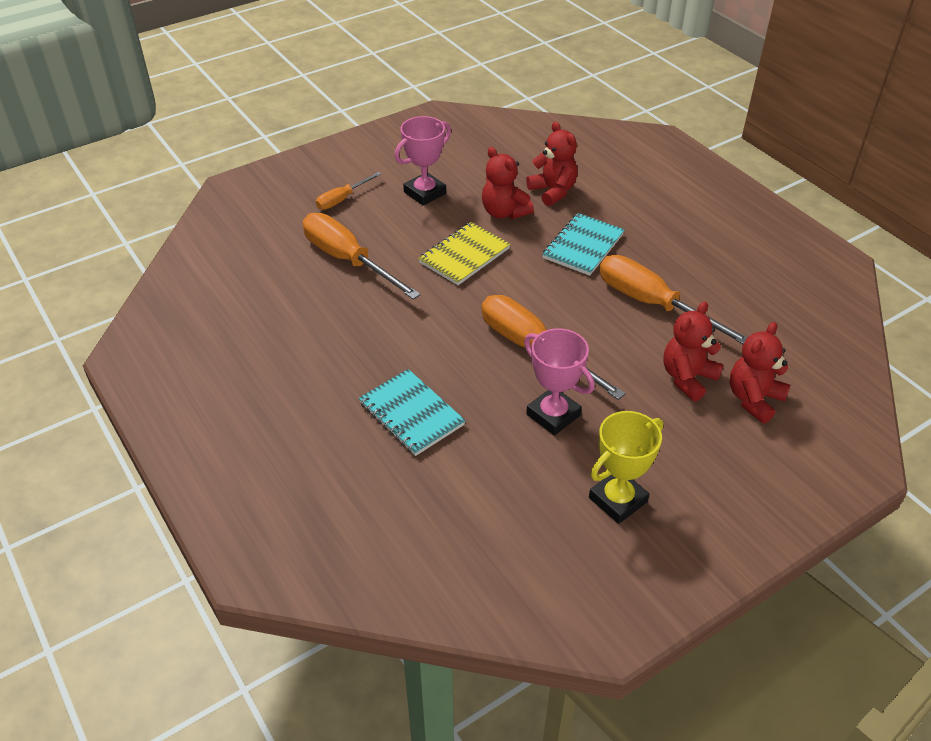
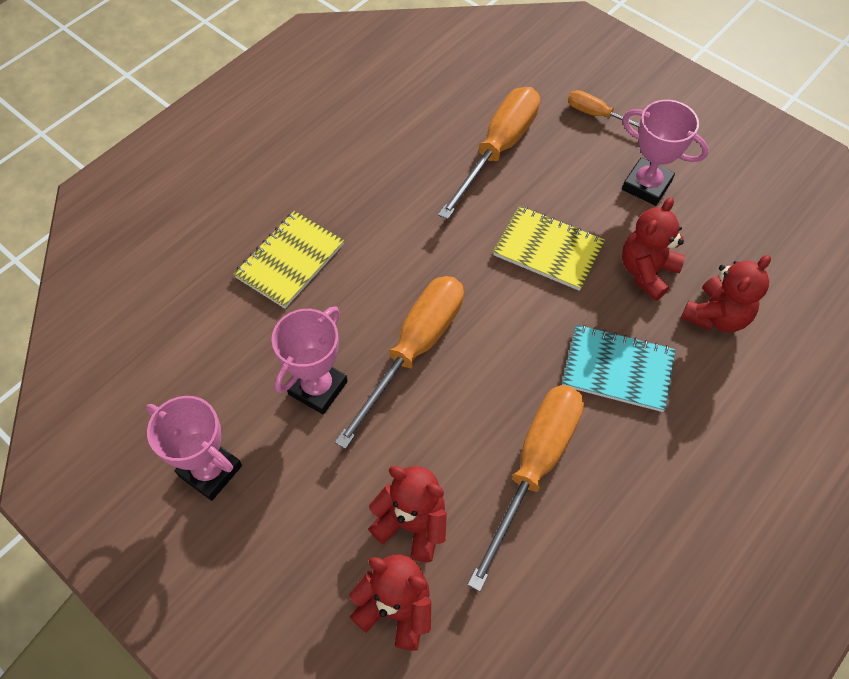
camera: 75 degrees right, 15 degrees up
(411, 414) = (290, 261): turquoise notebook -> yellow notebook
(618, 500) = (210, 470): yellow trophy -> pink trophy

